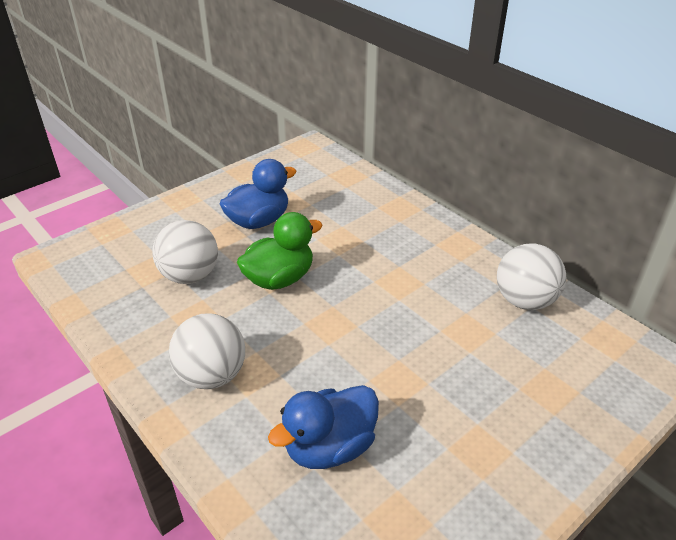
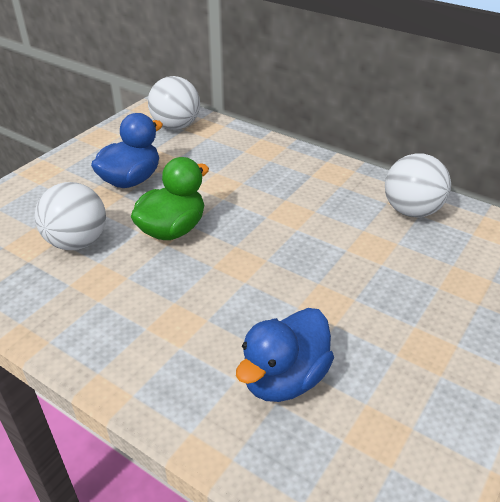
camera: 15 degrees left, 0 degrees up
(212, 375) = (136, 334): white ball -> white ball (176, 126)

